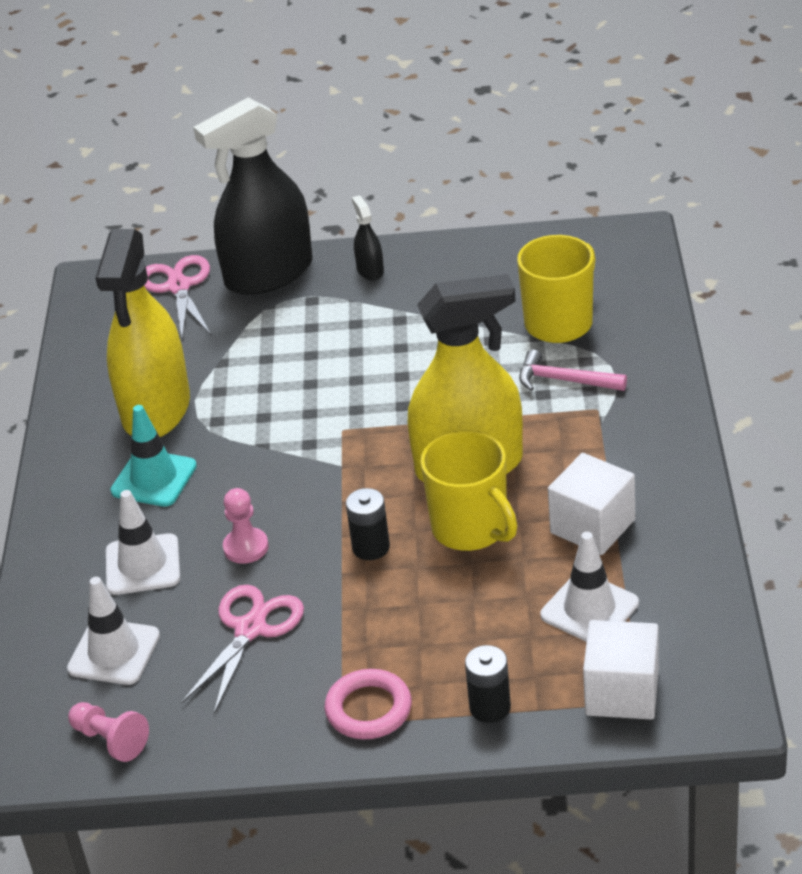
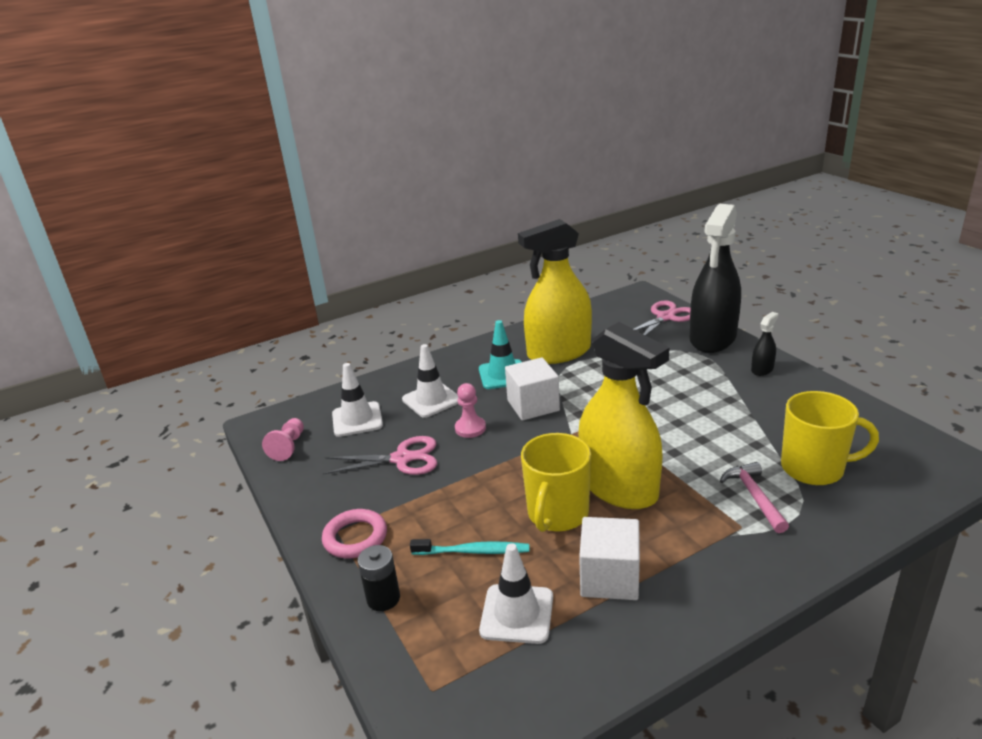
camera: 60 degrees right, 10 degrees down
(269, 273) = (713, 338): black spray bottle -> black spray bottle turned 90 degrees counterclockwise
(371, 547) = (505, 476): black battery -> none
(475, 614) = (473, 551): none -> turquoise toothbrush
(622, 692) = (435, 673): white cube -> white cube (533, 405)

